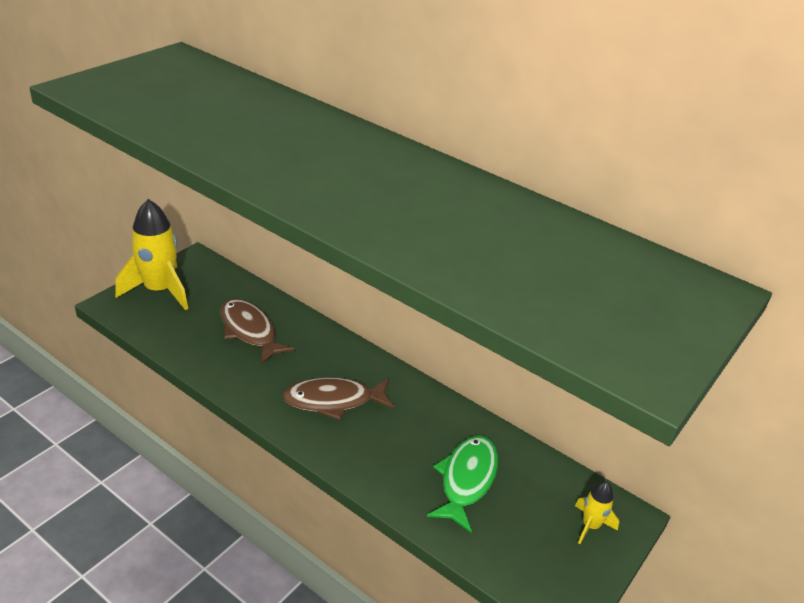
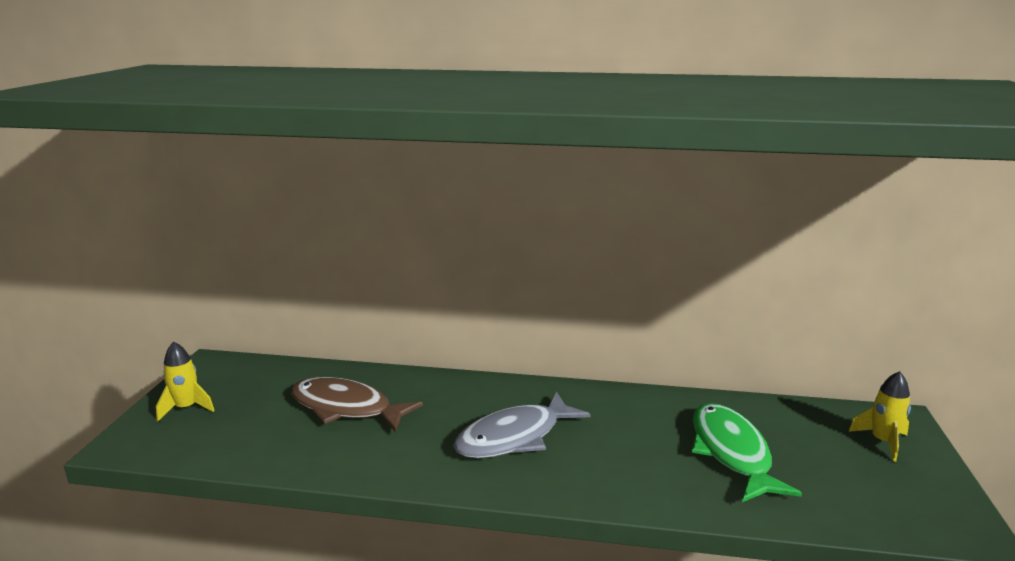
camera: 25 degrees left, 15 degrees down
(159, 290) = (186, 408): yellow rocket -> yellow rocket, size x0.49
(334, 401) = (515, 437): brown fish -> grey fish

